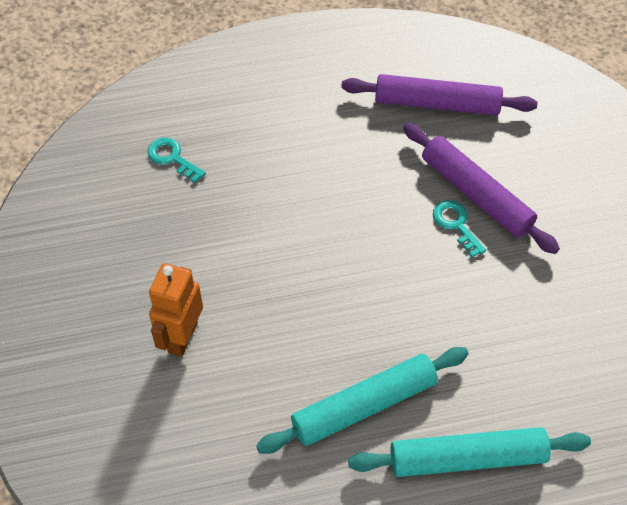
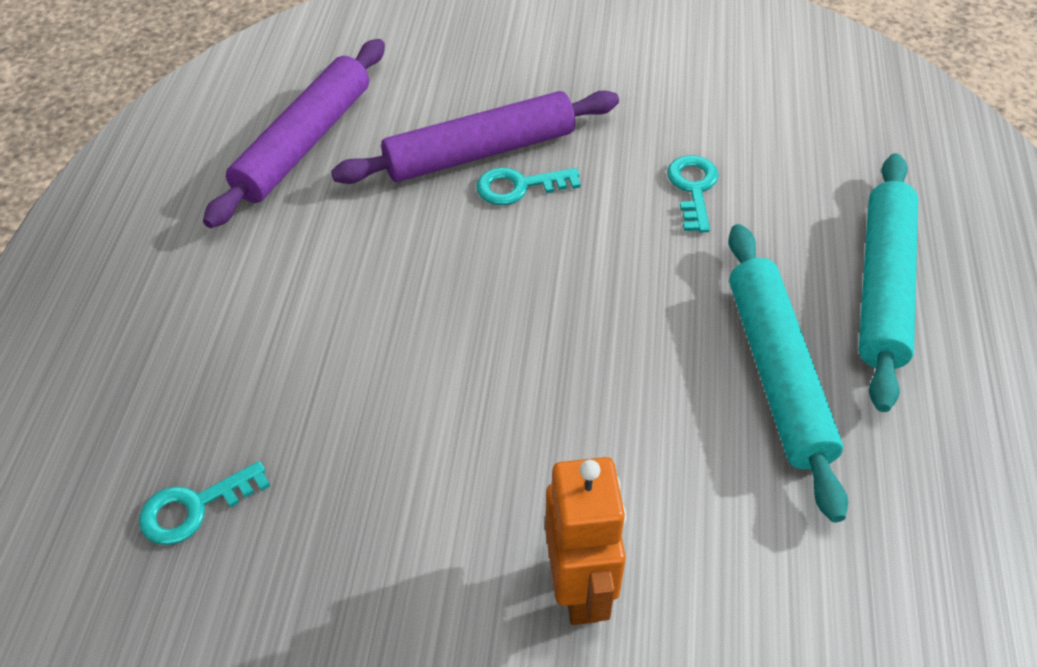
camera: 70 degrees left, 5 degrees down
(182, 337) = (580, 588): orange robot -> orange robot turned 135 degrees counterclockwise
(504, 323) = (693, 188): none -> turquoise key

